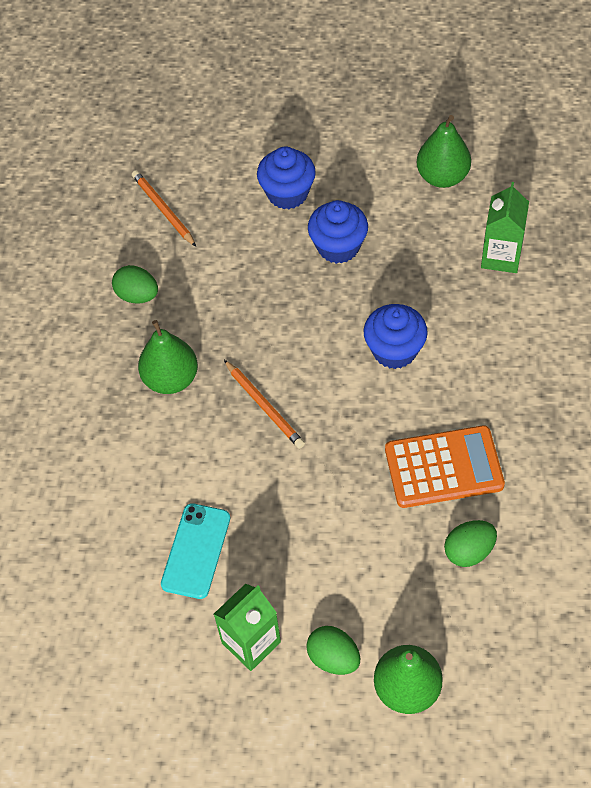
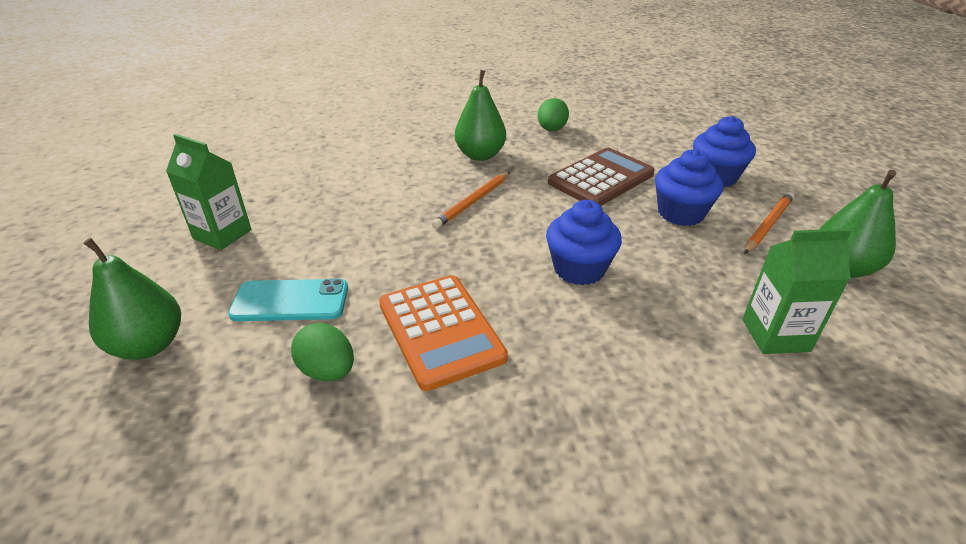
camera: 70 degrees right, 20 degrees down
(163, 210) = (642, 126): orange pencil -> orange pencil (768, 225)
(196, 551) = (316, 193): turquoise phone -> turquoise phone (290, 301)
(259, 285) = (601, 178): none -> brown calculator
(333, 658) = (197, 286): green egg -> none

